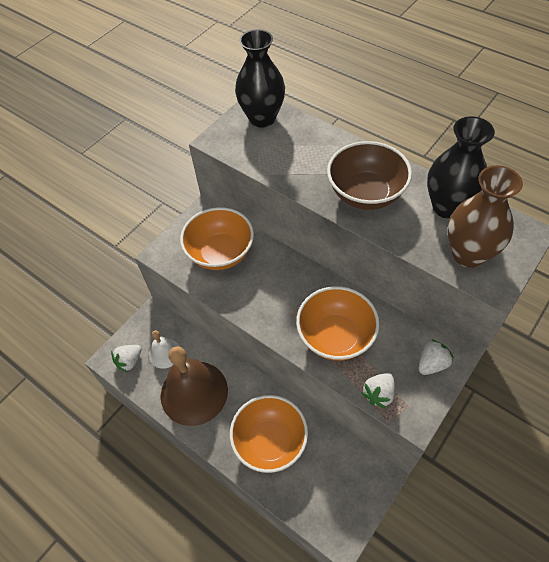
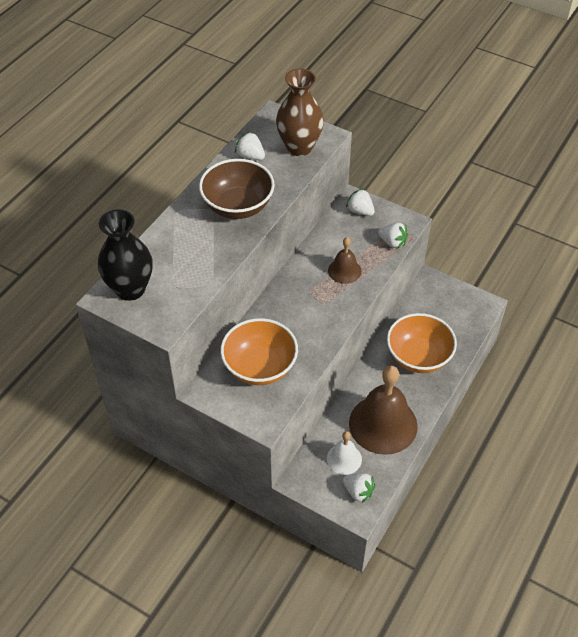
camera: 100 degrees left, 5 degrees down
(335, 336) = (344, 270): orange bowl -> brown bell
(447, 207) = (250, 156): black vase -> white strawberry

